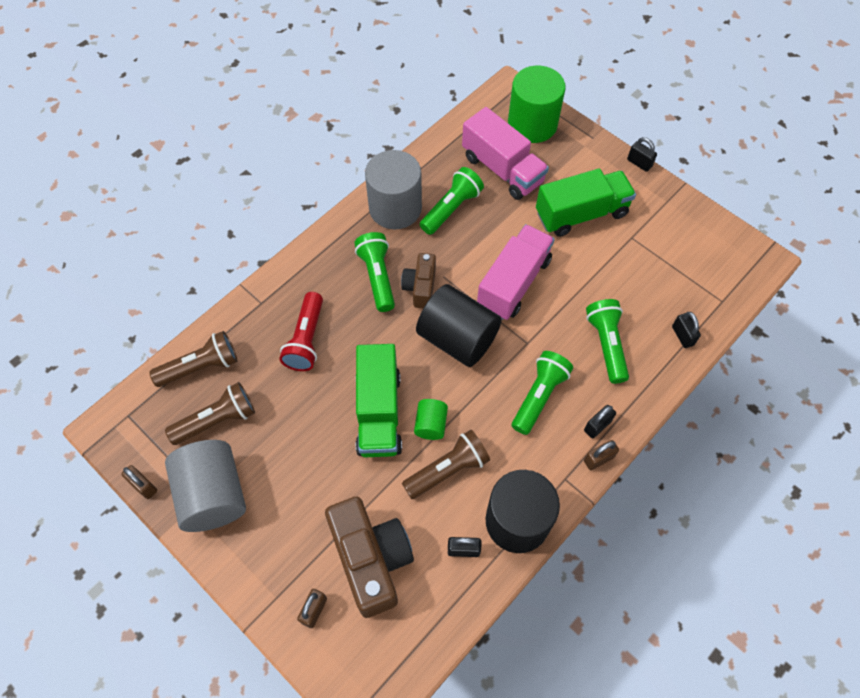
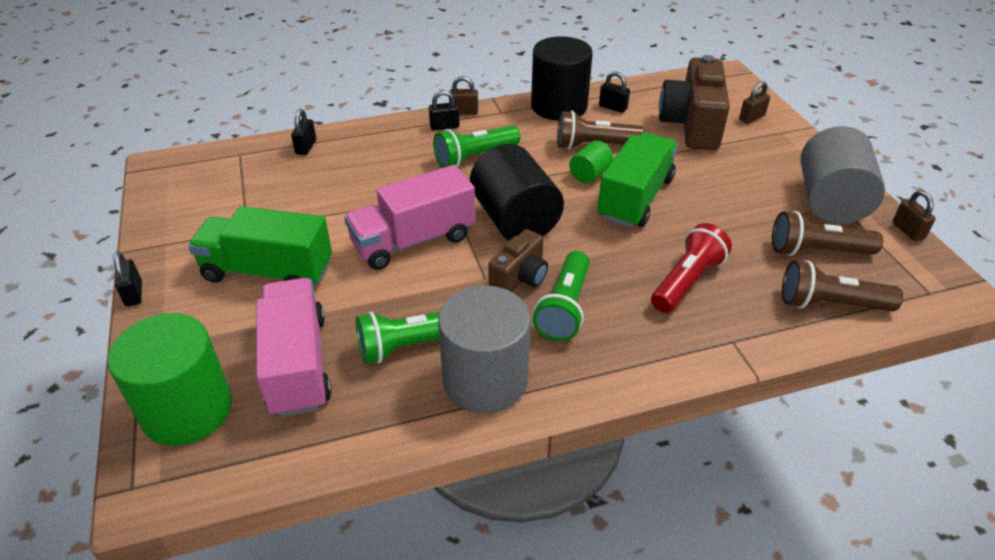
camera: 150 degrees left, 20 degrees down
(606, 344) = (378, 165): green flashlight -> none

